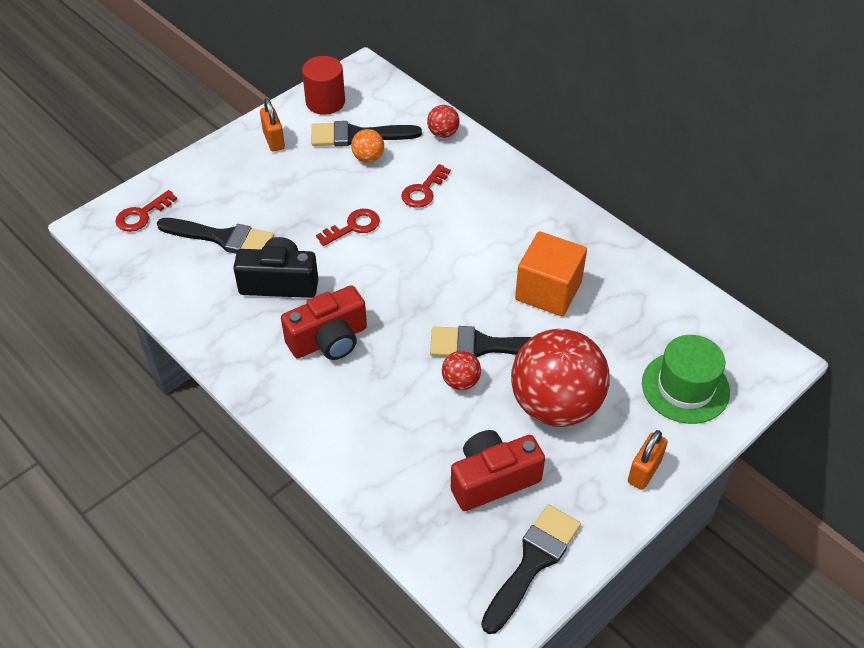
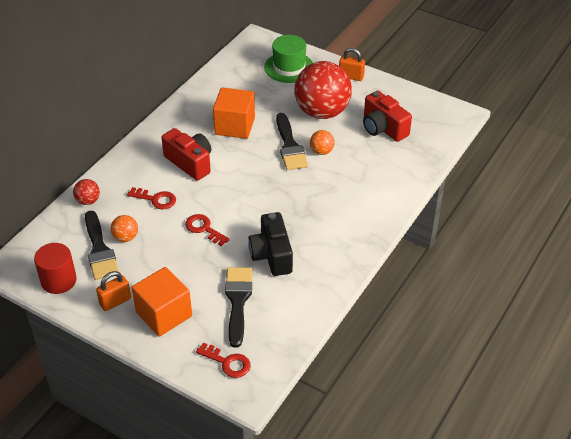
camera: 105 degrees left, 5 degrees down
(236, 175) = (164, 314): none -> orange cube
(329, 340) = (313, 217): red camera -> red camera (190, 163)
(460, 382) = (321, 151): red ball -> orange ball
(532, 562) = (424, 107): black brush -> none

